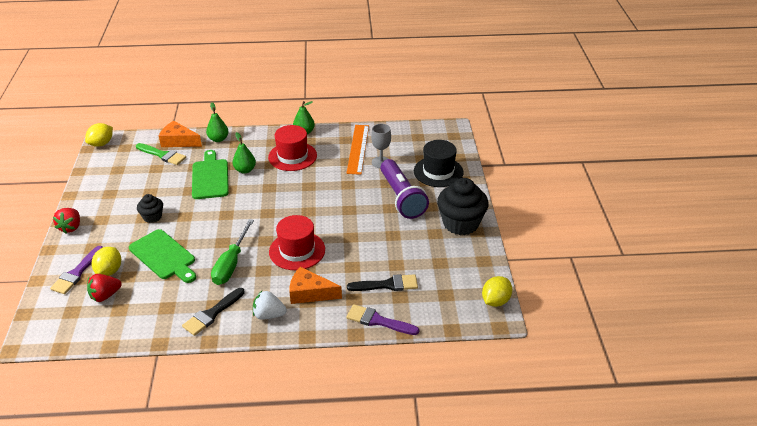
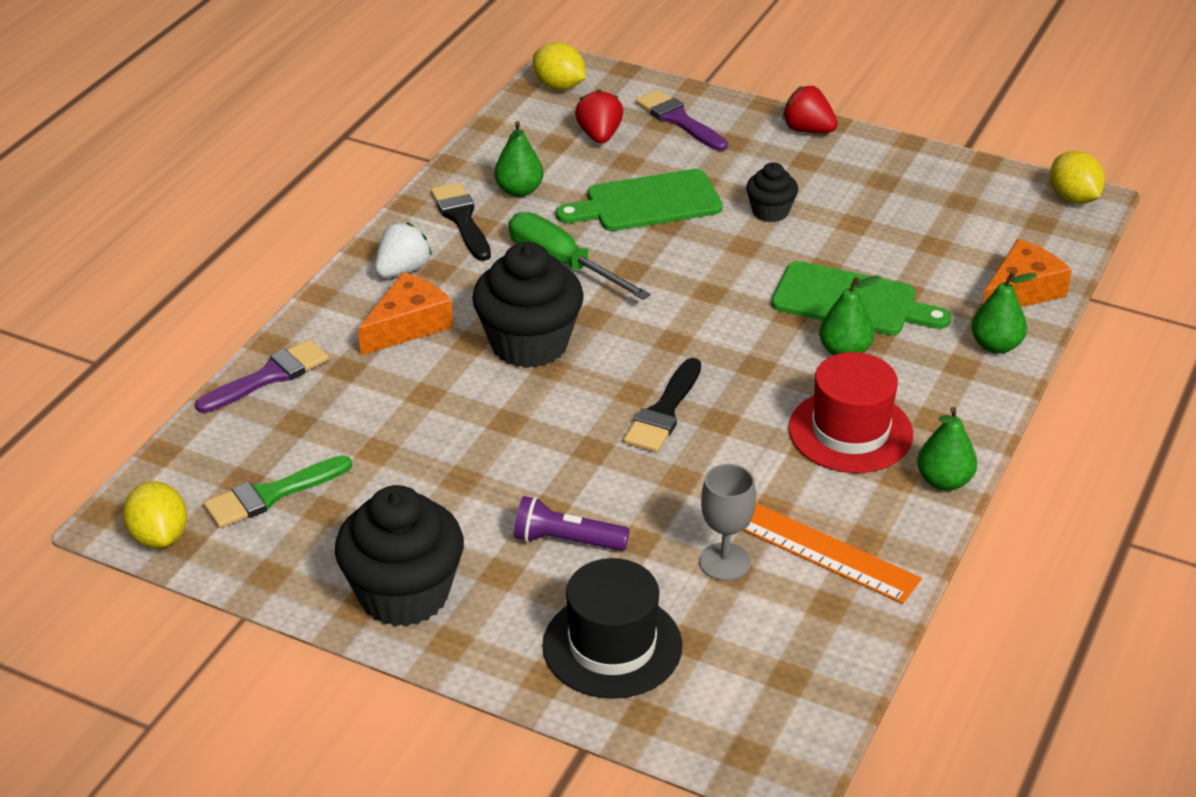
camera: 120 degrees right, 0 degrees up
(109, 271) = (656, 148): yellow lemon -> yellow lemon (559, 86)
(162, 155) = (979, 261): green brush -> green brush (271, 495)
(174, 304) = (519, 190): none -> green pear
(297, 250) = (529, 344): red hat -> black cupcake
(387, 285) = (338, 418): black brush -> black brush (664, 412)
(401, 198) = (566, 541): purple flashlight -> purple flashlight, size x0.56

